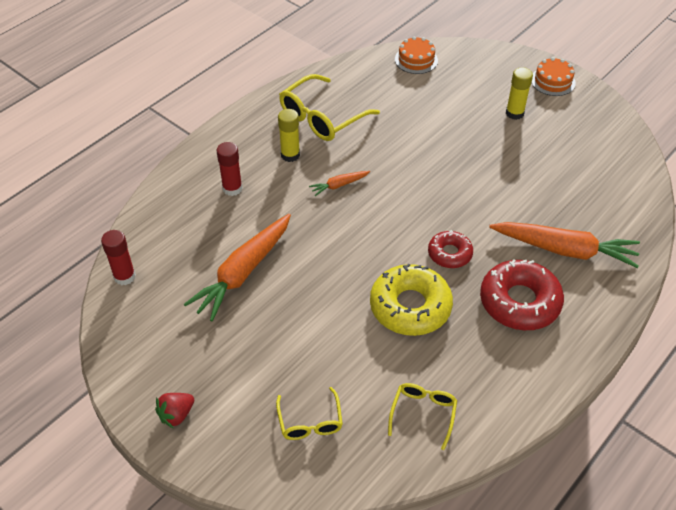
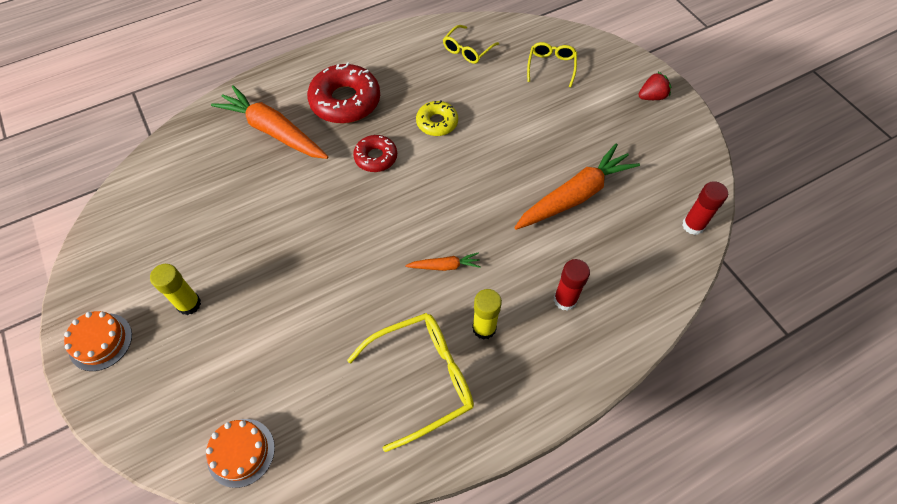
camera: 160 degrees left, 10 degrees up
(410, 307) = (437, 123): yellow donut -> yellow donut, size x0.57

